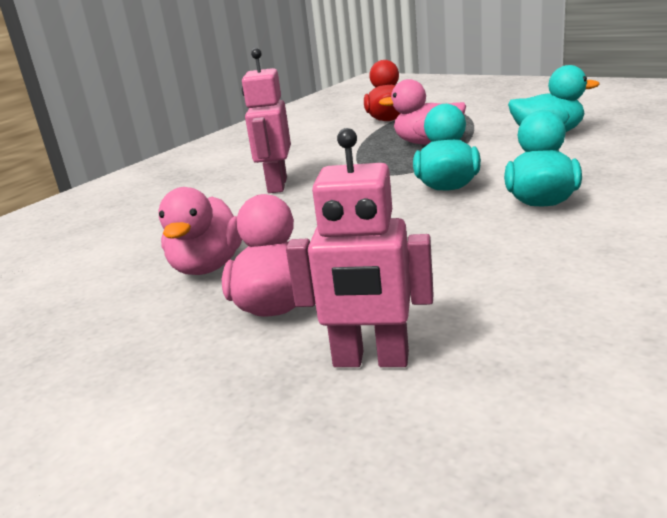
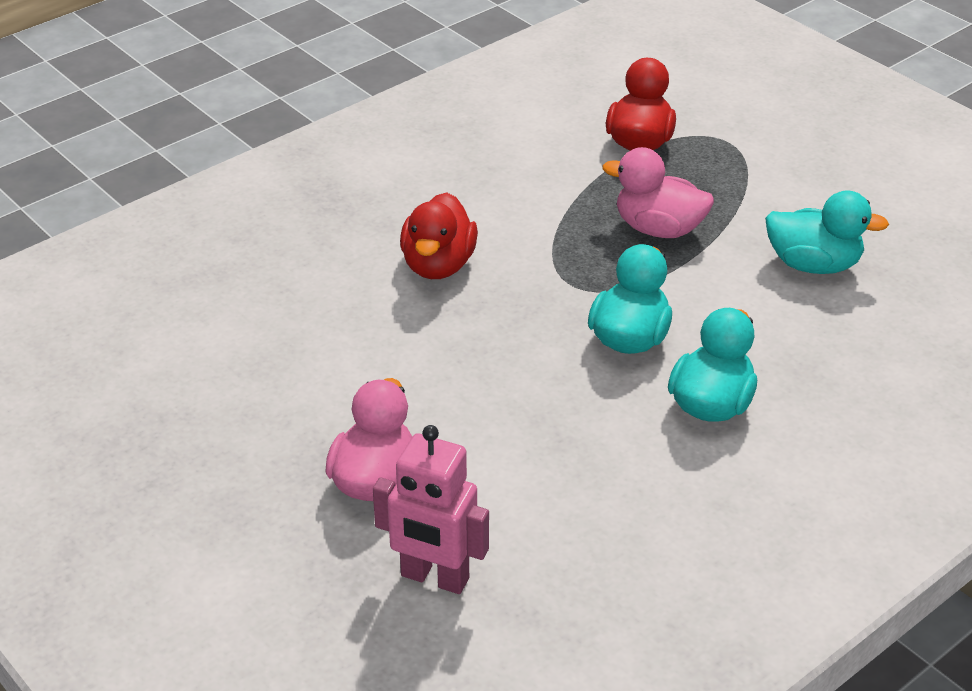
camera: 10 degrees right, 15 degrees up
(208, 267) = (325, 400): pink duck -> none
(276, 185) = (438, 265): pink robot -> red duck

